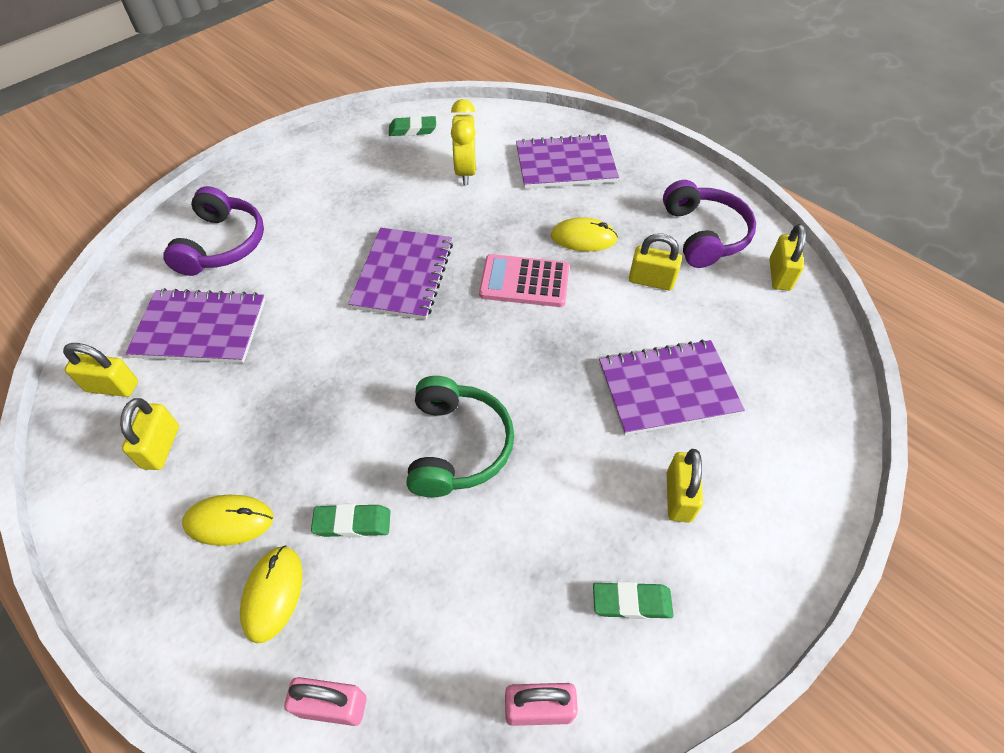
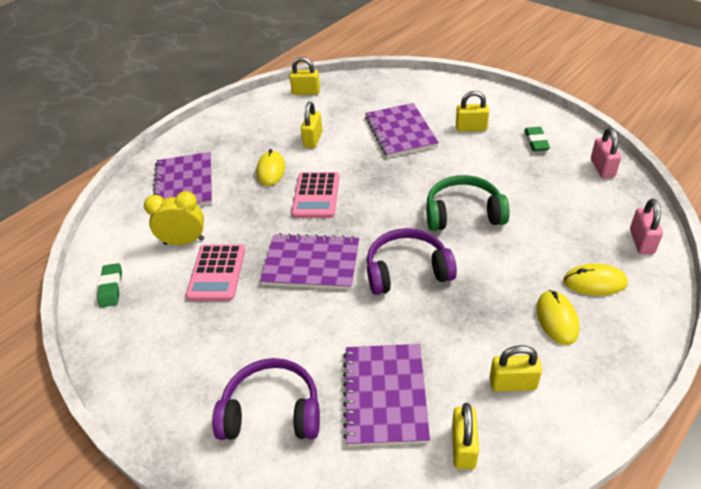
camera: 90 degrees left, 10 degrees down
(352, 523) = (534, 253): green eraser -> none
(411, 199) = (217, 273): none -> pink calculator
(704, 234) = (269, 118): purple headphones -> purple headphones (407, 270)

